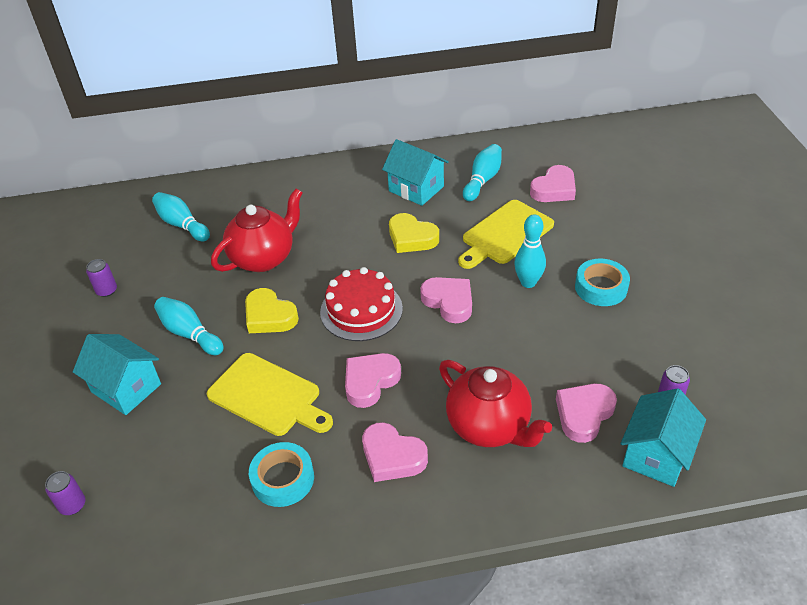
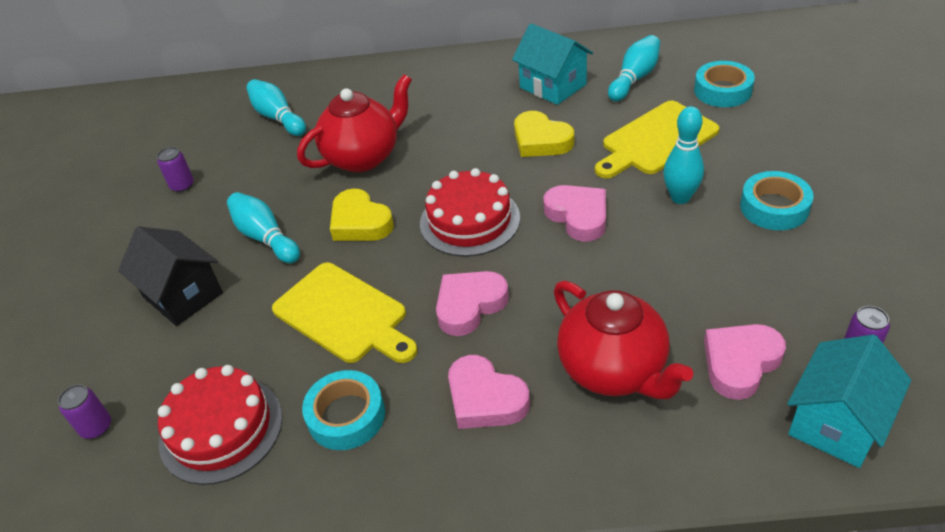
camera: 10 degrees right, 0 degrees up
(126, 388) = (183, 295): turquoise house -> black house
(180, 498) = (221, 429): none -> red cake
(554, 189) = (722, 91): pink heart -> turquoise tape

